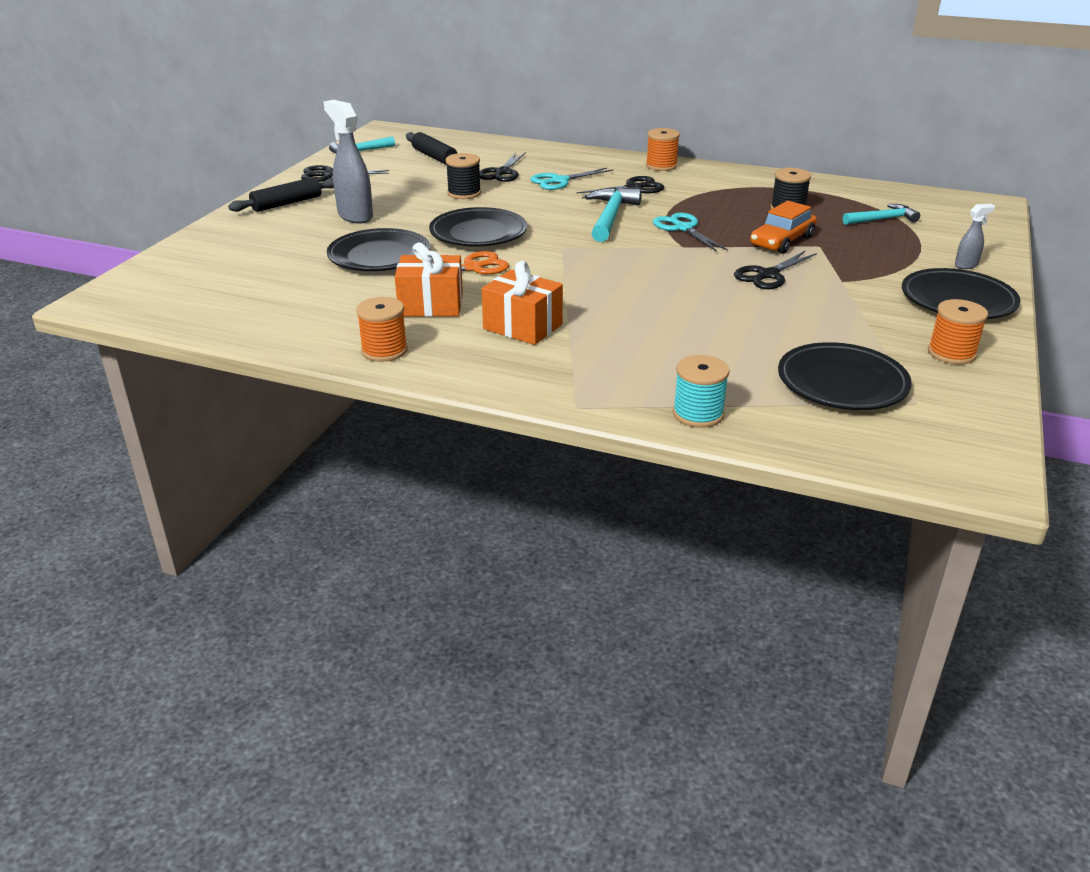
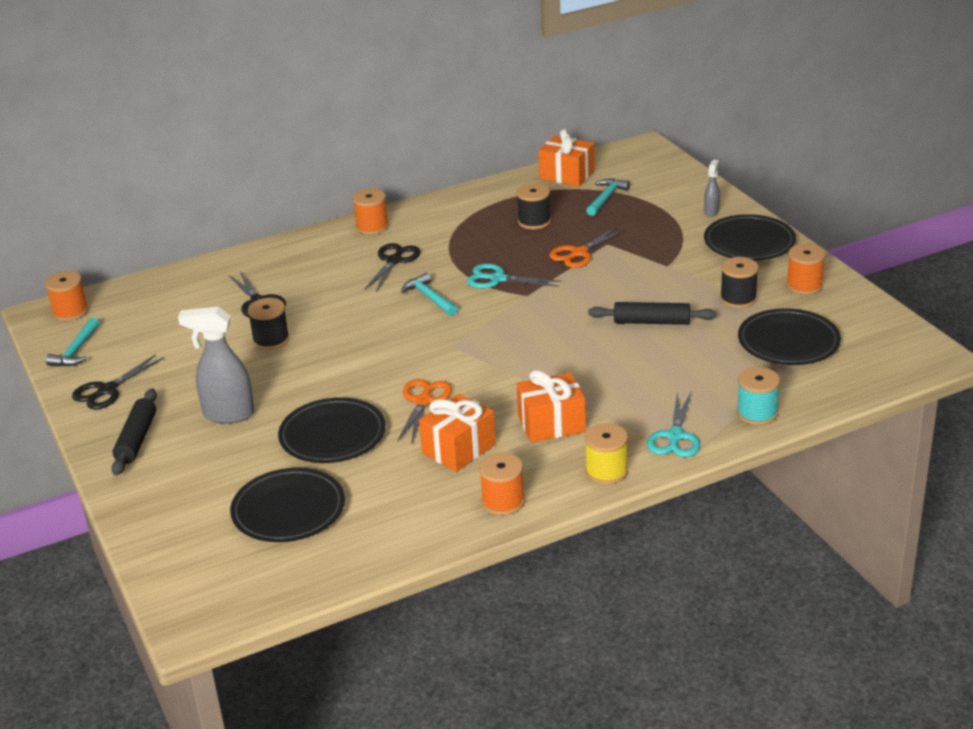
camera: 45 degrees left, 0 degrees up
(398, 134) = (70, 312): none -> orange spool
(434, 157) = (163, 318): black rolling pin -> black rolling pin (651, 322)
(478, 233) = (364, 370): black plate -> black plate (288, 511)
(491, 377) = (606, 471): none -> yellow spool
(559, 181) = (323, 285): turquoise scissors -> turquoise scissors (675, 436)
(610, 217) = (429, 297): turquoise hammer -> turquoise hammer, size x0.67
(768, 275) = (619, 287): black scissors -> none
(782, 241) = (579, 253): orange car -> orange scissors
(860, 331) = (738, 299): none -> black spool
(878, 194) = (567, 175): none -> orange gift

